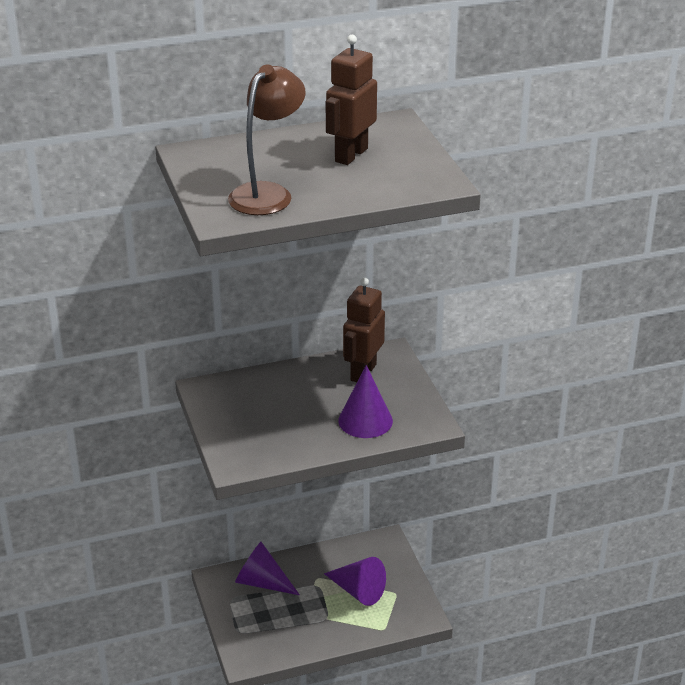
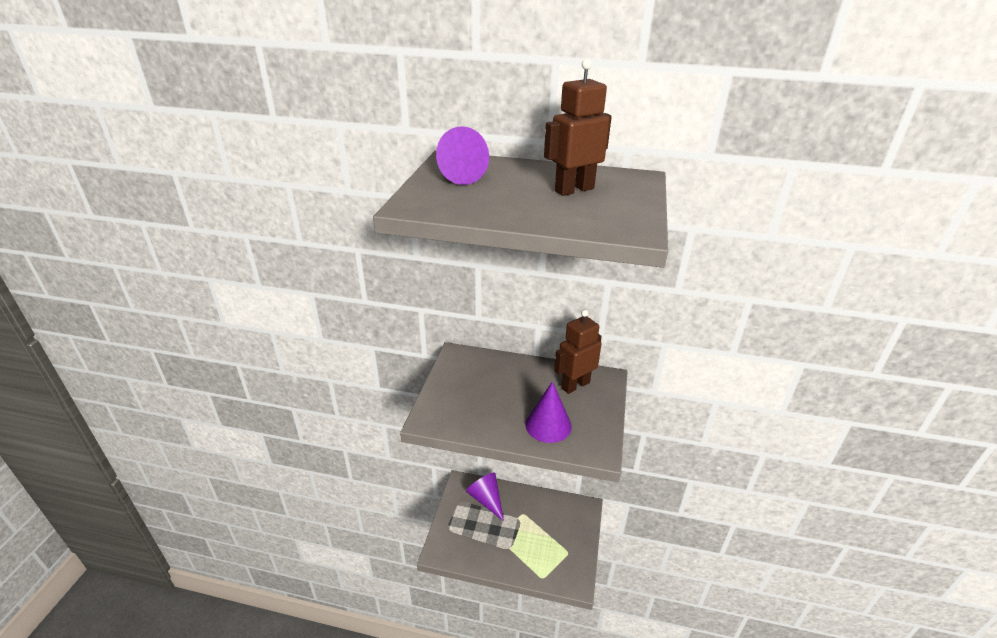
camera: 30 degrees right, 0 degrees up
(267, 193) = (471, 198): brown lamp -> none
(358, 591) = (543, 537): purple cone -> purple cone (457, 174)

